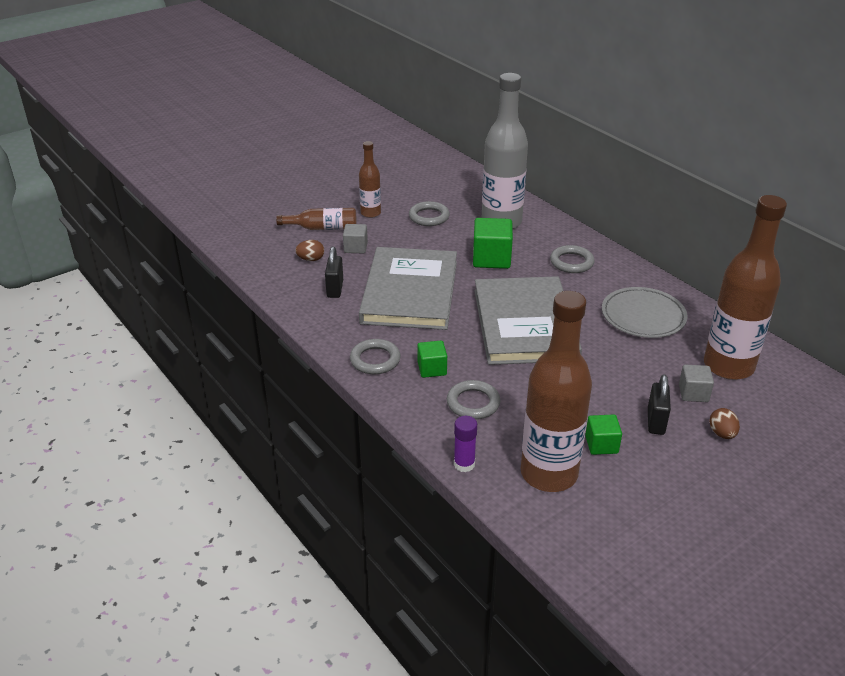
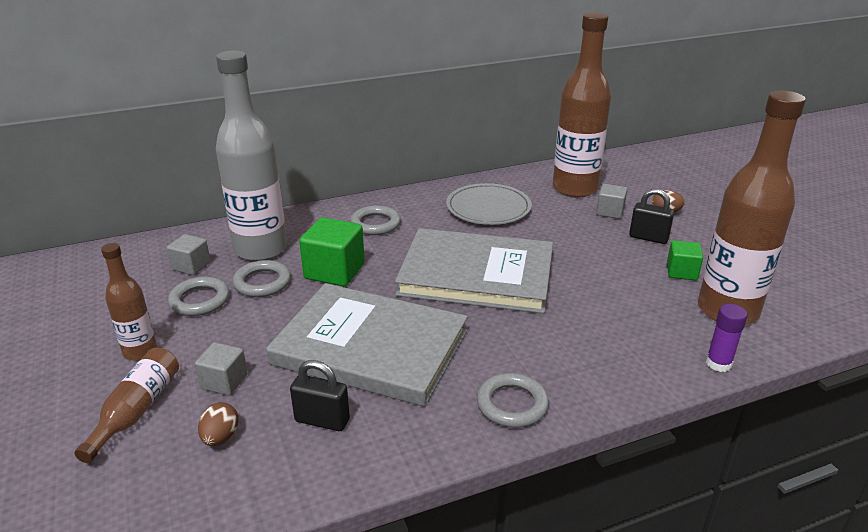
camera: 75 degrees left, 5 degrees down
(432, 369) = (542, 357): green cube -> none
(465, 202) = (191, 266): none -> grey cube
(473, 403) = (612, 337): grey ring -> grey ring (262, 282)

